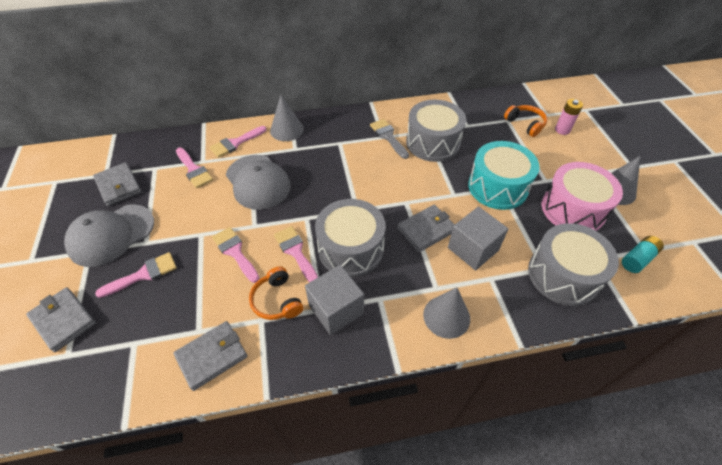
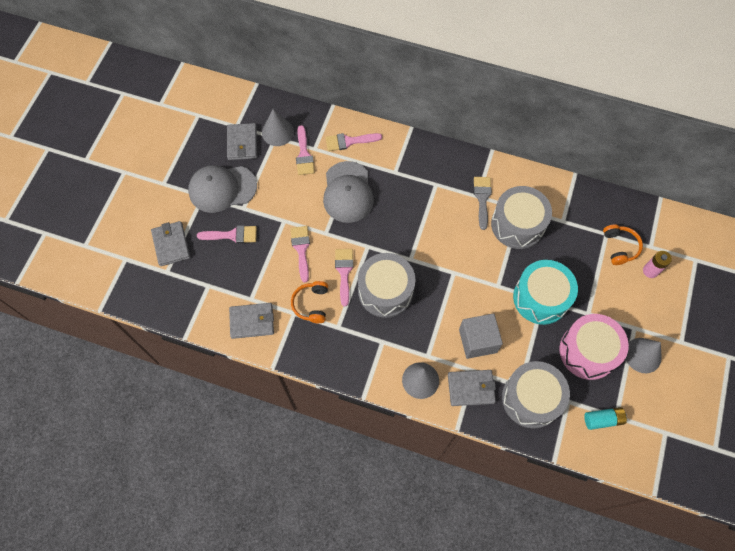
camera: 30 degrees right, 15 degrees up
(287, 130) = (399, 147): grey cone -> grey cone (277, 132)
(336, 309) = (347, 333): grey cube -> none
(426, 230) = (453, 305): grey wallet -> grey wallet (471, 388)

